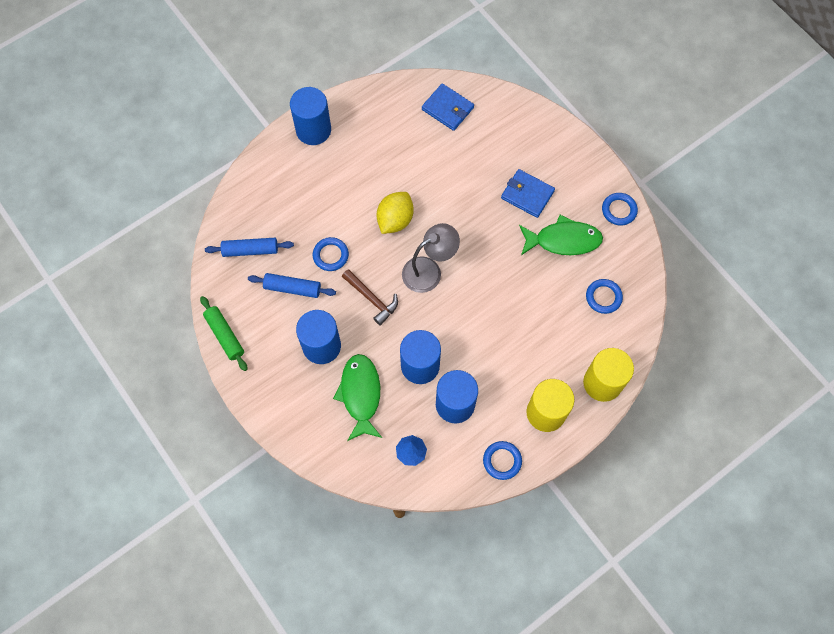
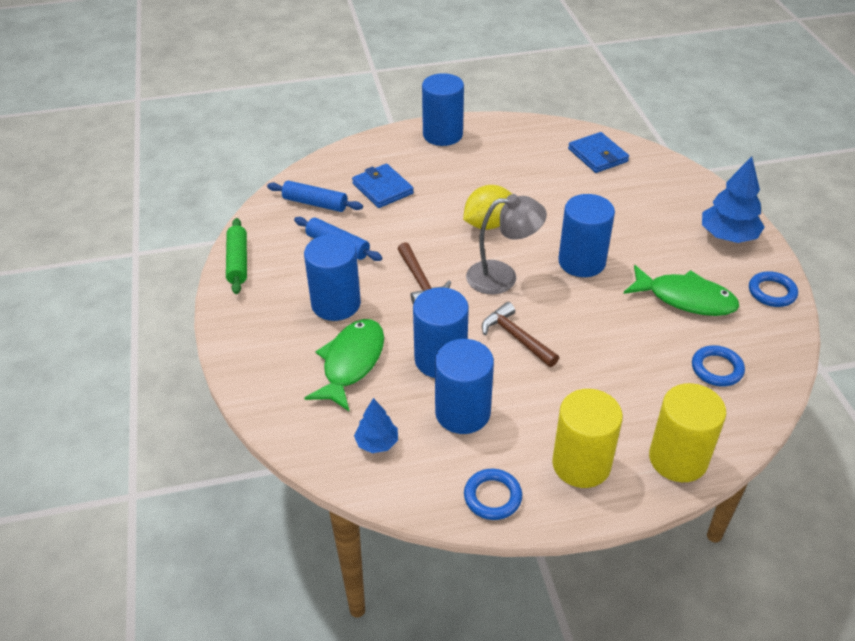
camera: 25 degrees right, 25 degrees down
(330, 255) = (397, 232): blue ring -> none
(462, 324) = (516, 337): none -> brown hammer
(479, 232) = (581, 262): none -> blue cylinder
(527, 195) = (657, 246): blue wallet -> blue wallet (382, 188)
(573, 164) = (728, 236): none -> blue tree

